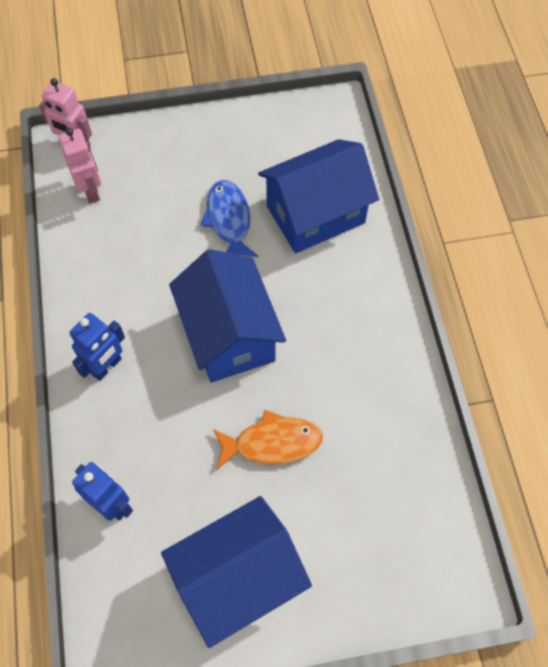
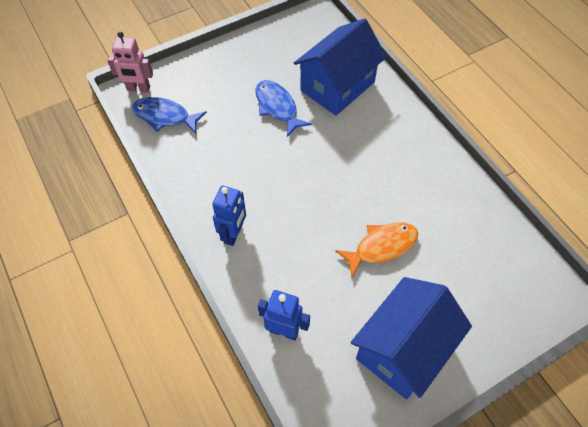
camera: 20 degrees left, 5 degrees down
(91, 191) = (164, 116): pink robot -> blue fish
(229, 335) = (315, 184): blue house -> none

